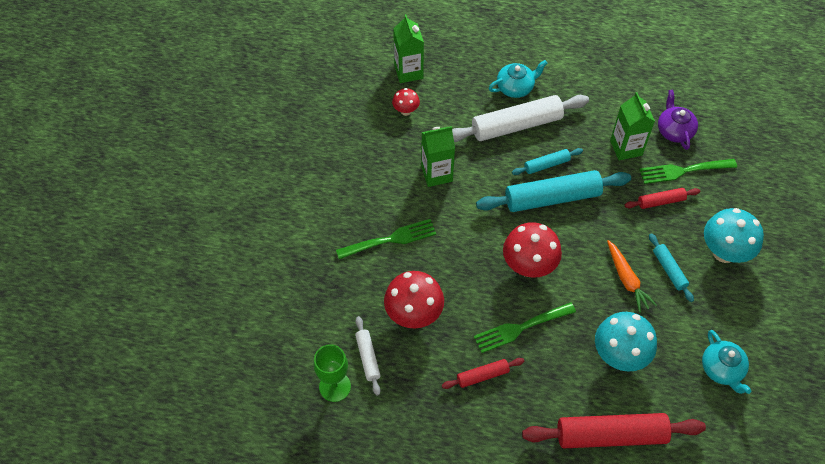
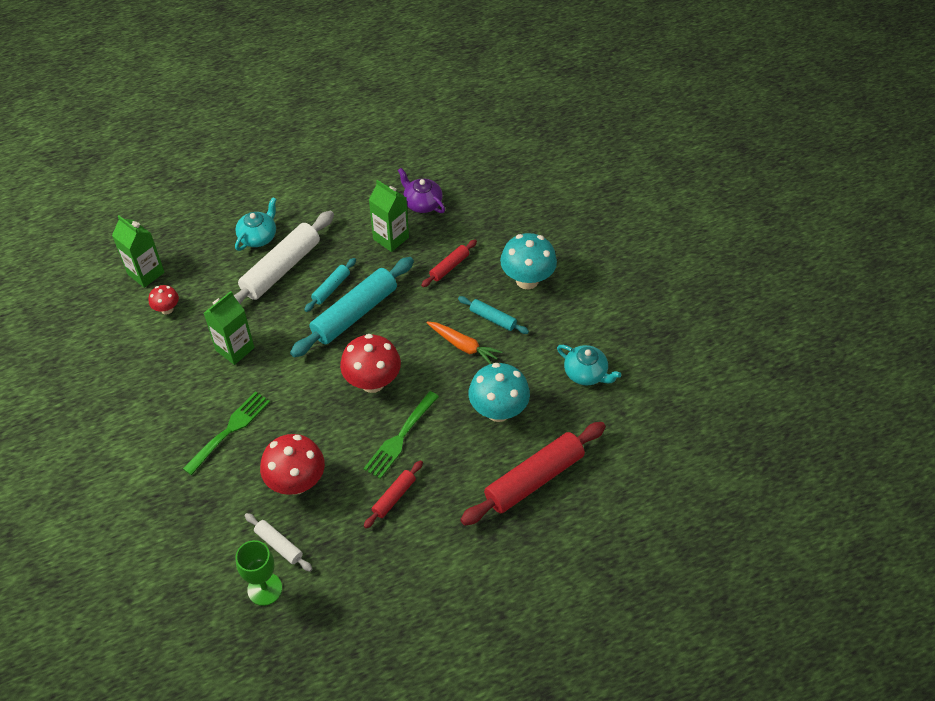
camera: 35 degrees left, 5 degrees down
(683, 170) = (451, 232): green fork -> none

